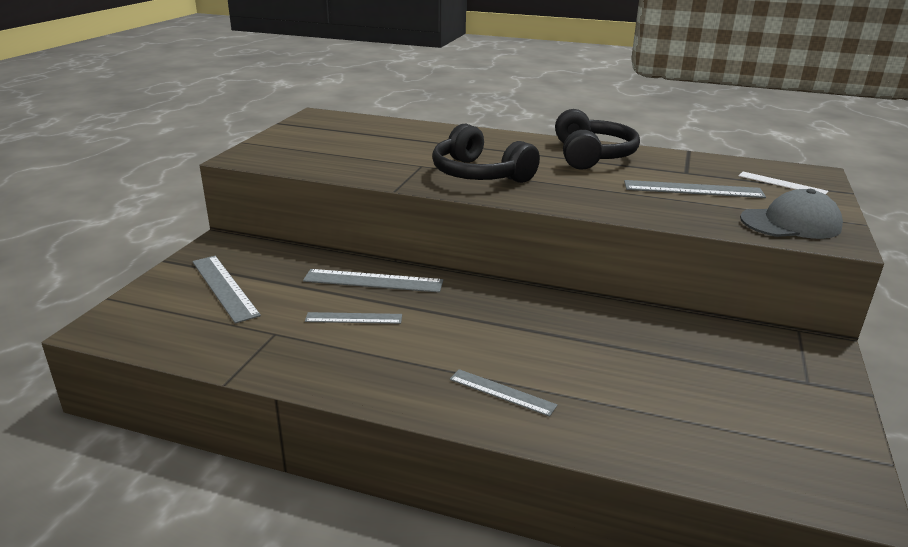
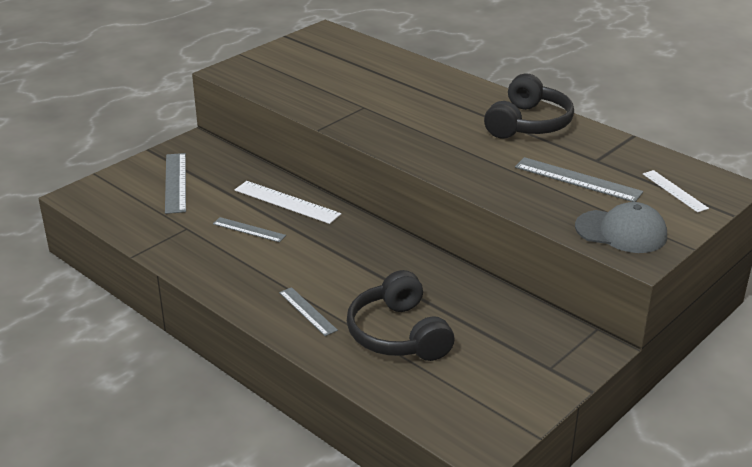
camera: 25 degrees right, 5 degrees up
(373, 281) = (287, 202): grey ruler -> white ruler
(479, 174) = (404, 126): black headphones -> black headphones (398, 334)

